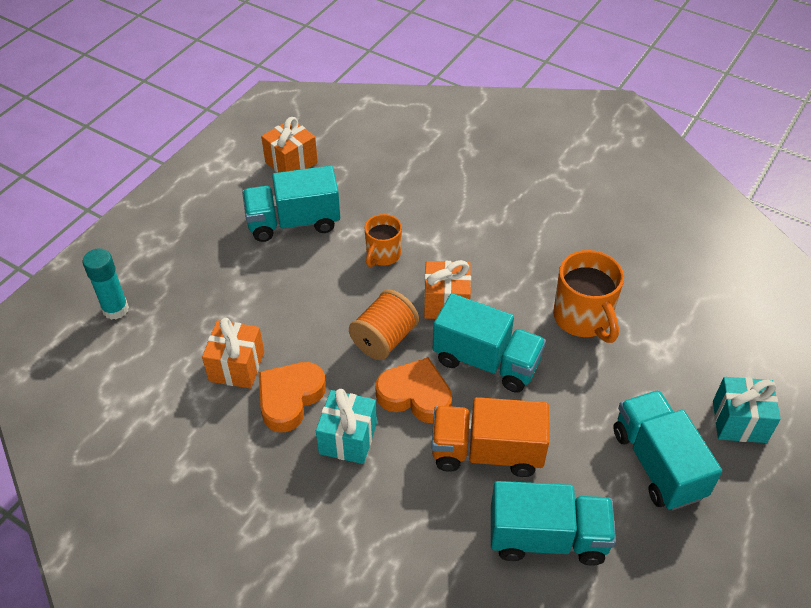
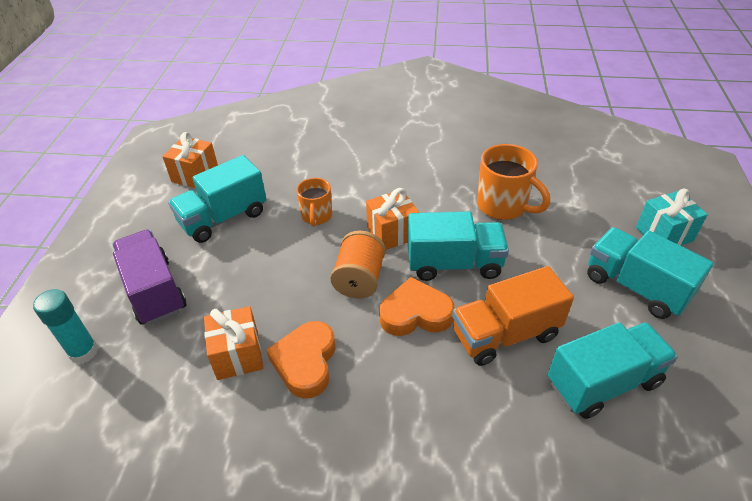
camera: 25 degrees left, 5 degrees down
(196, 275) = (154, 291): none -> purple truck
(348, 438) = (381, 375): turquoise gift -> none

